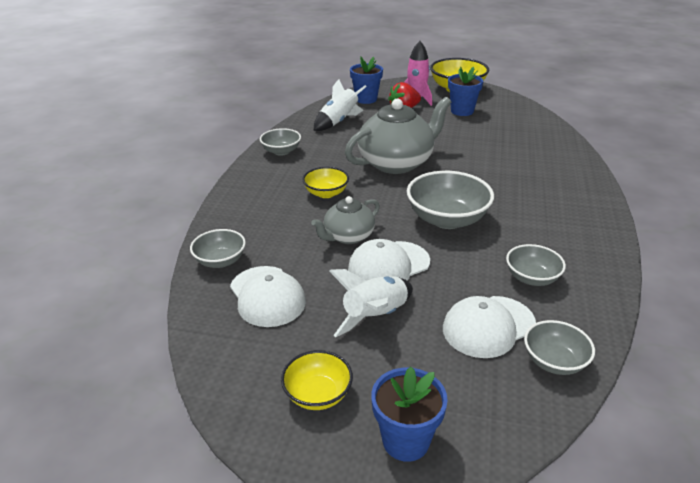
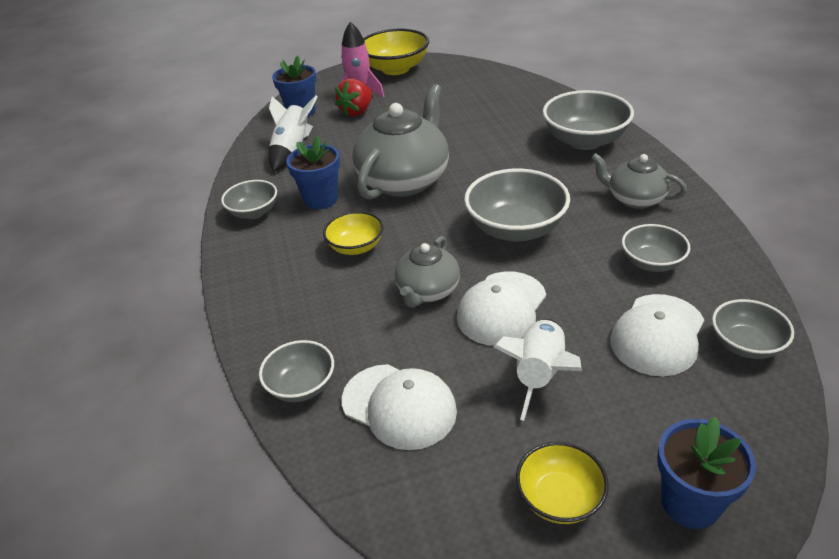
camera: 25 degrees left, 5 degrees up
(462, 111) = (423, 94): blue flower pot -> blue flower pot (321, 199)
(559, 178) = (585, 141): none -> grey bowl
(561, 230) = (635, 199): none -> grey teapot

